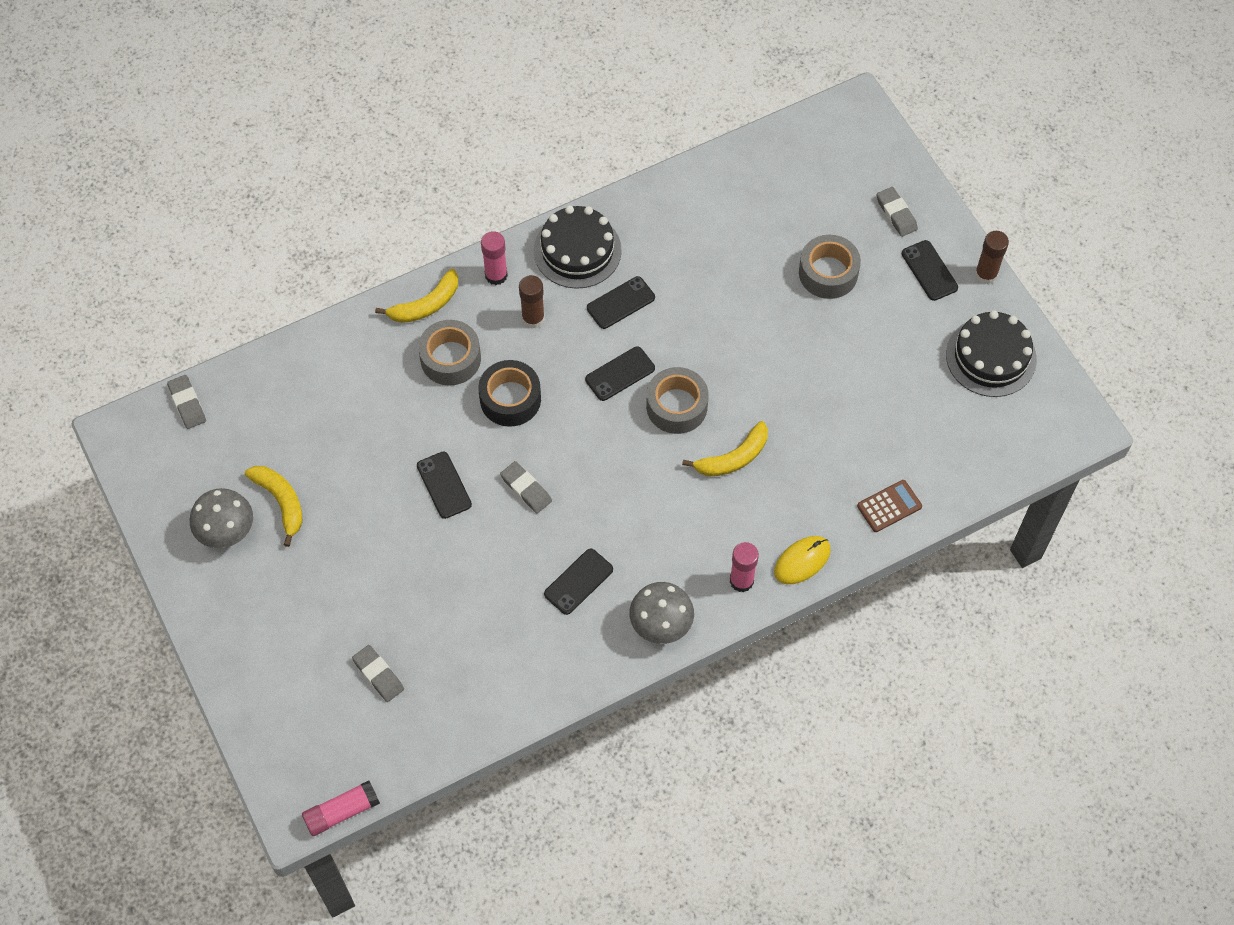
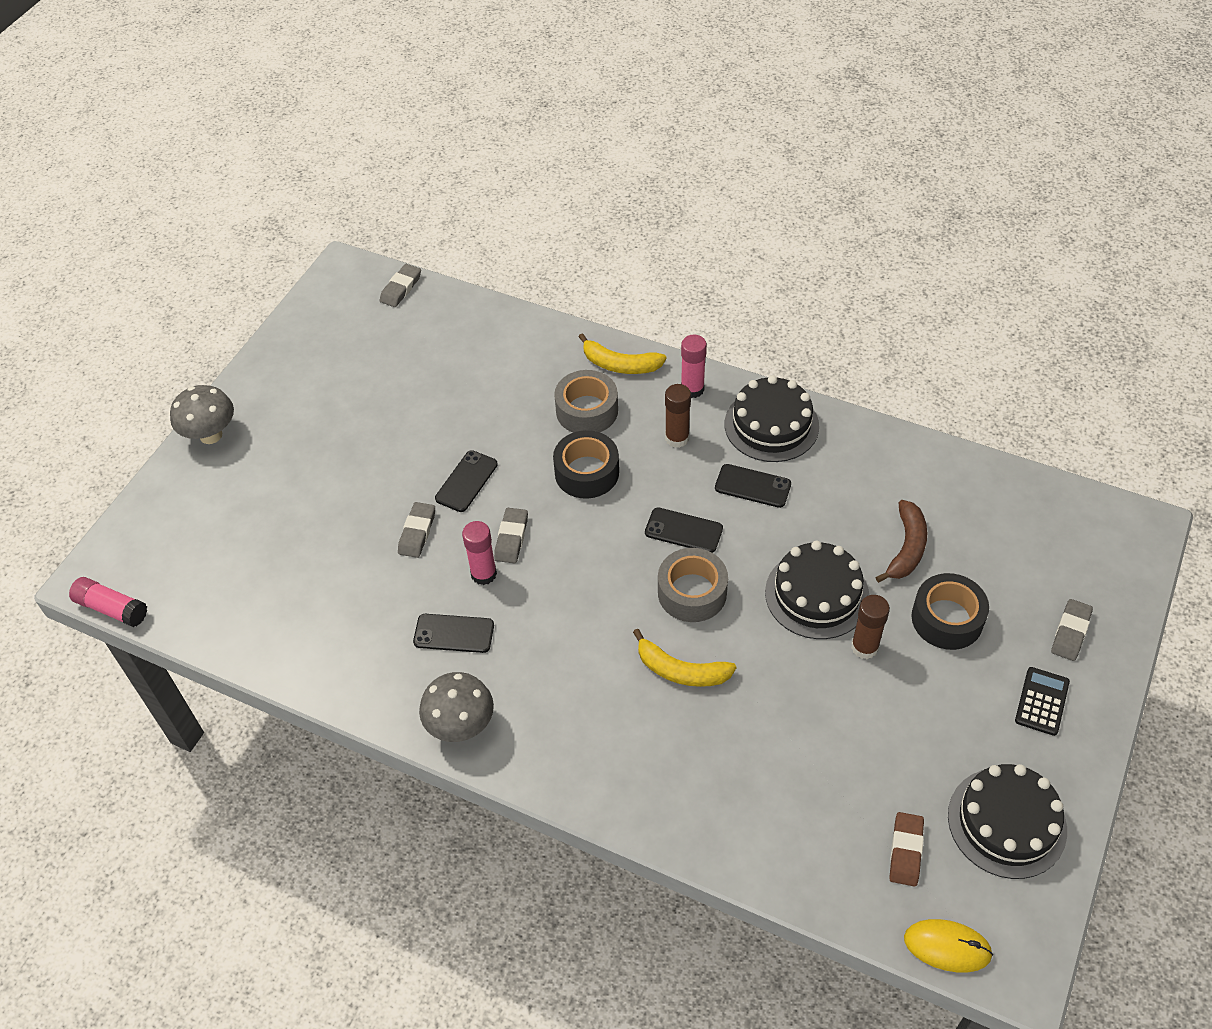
camera: 55 degrees right, 10 degrees down
(227, 532) = (310, 379): grey mushroom -> grey mushroom (211, 435)
(281, 502) = (363, 392): yellow banana -> none
(378, 675) = (256, 551): grey eraser -> grey eraser (417, 532)
(741, 581) = (560, 762): pink glue stick -> pink glue stick (483, 574)
(744, 332) = (817, 594): none -> black cake
(754, 251) = (906, 548): none -> brown banana
(802, 561) = (624, 800): yellow mouse -> yellow mouse (947, 946)
(828, 273) = (947, 619): grey tape -> black tape
(889, 506) = (751, 839): brown calculator -> none
(929, 270) = (1041, 701): black phone -> black calculator
(965, 426) = (905, 851): none -> brown eraser
(986, 274) = (1092, 755): brown glue stick -> brown glue stick (864, 647)

